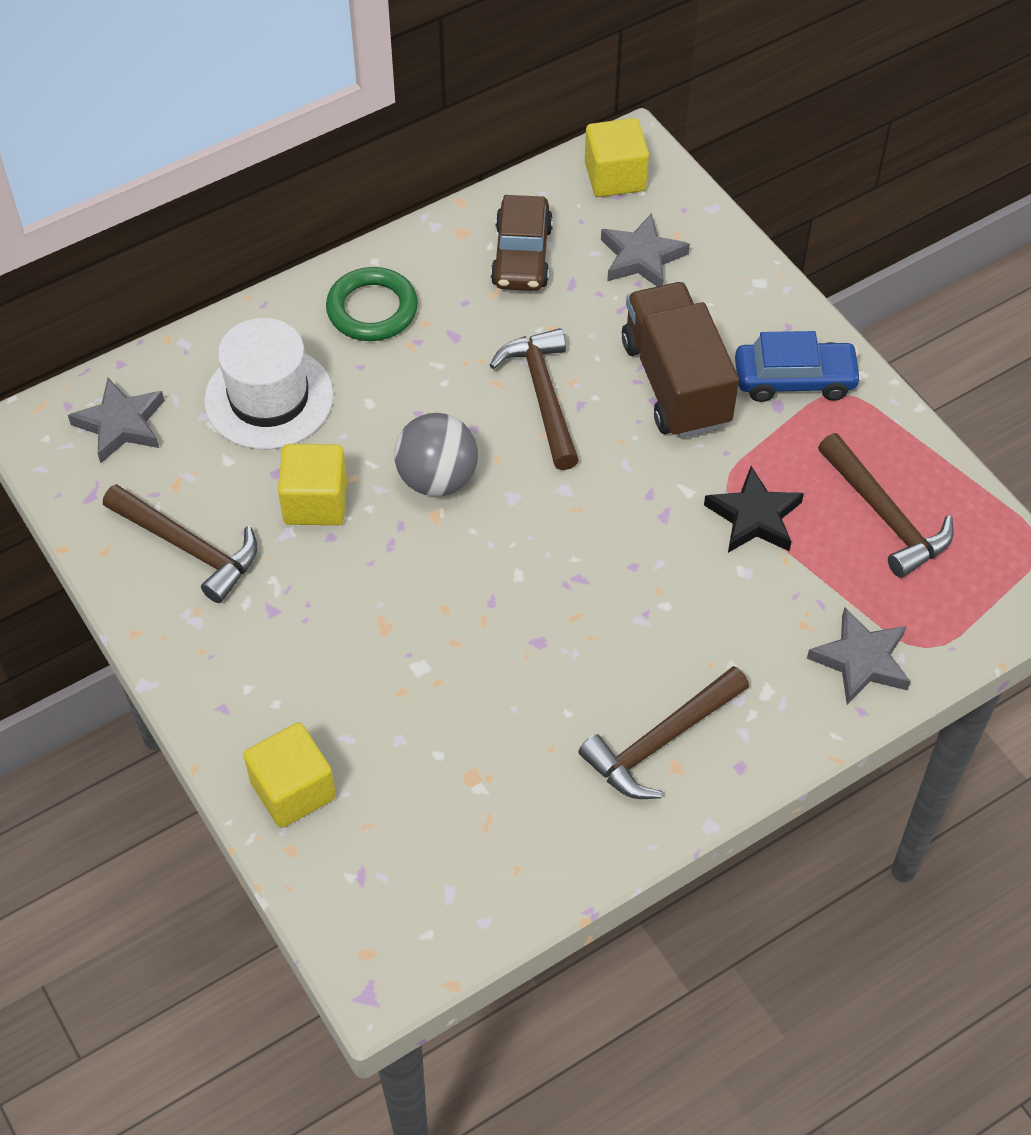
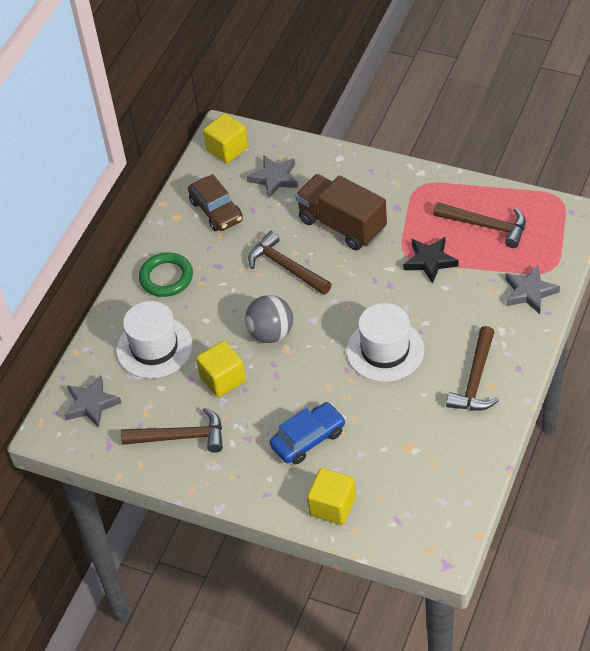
camera: 30 degrees left, 5 degrees down
(571, 609) = (385, 350): none -> white hat
(794, 380) = (394, 191): blue car -> blue car (308, 439)

